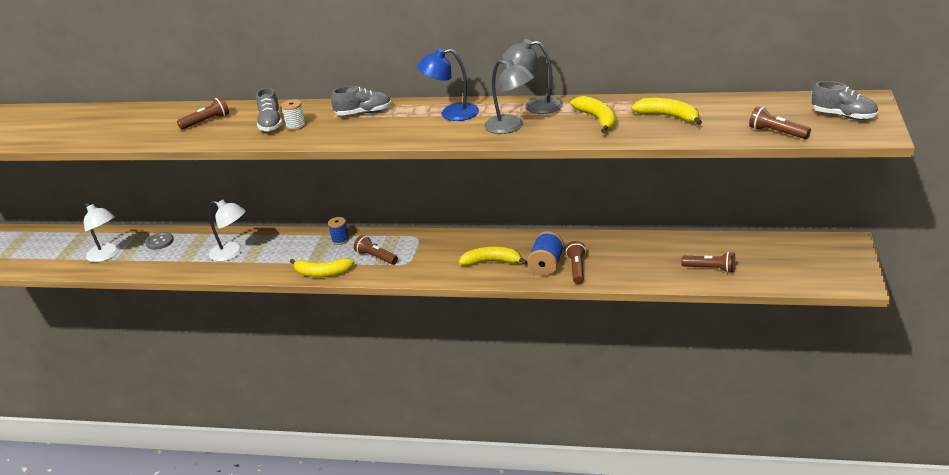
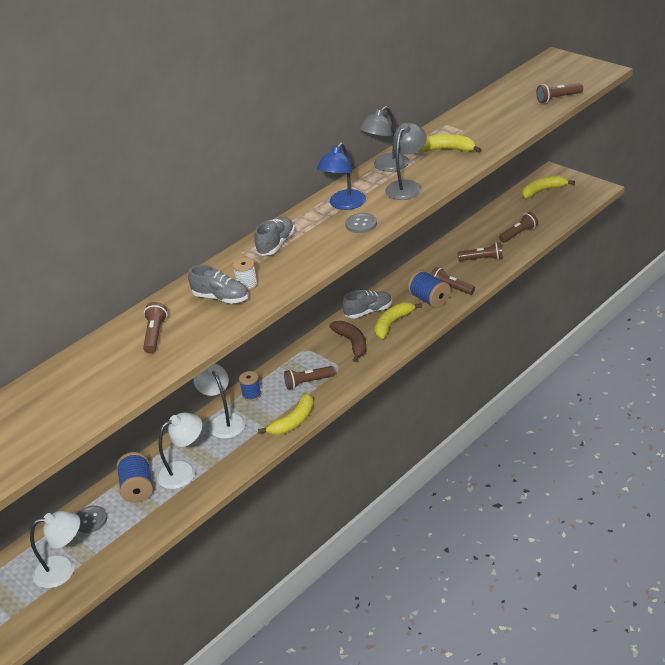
camera: 55 degrees left, 5 degrees up
(202, 244) = (137, 488): none -> blue spool
(300, 243) = (223, 421): none -> white lamp
(427, 132) = (361, 224): none -> grey button
(446, 254) = (352, 343): none -> brown banana
(510, 127) = (407, 186): grey lamp -> grey lamp turned 45 degrees counterclockwise
(642, 266) = (482, 259): none -> brown flashlight
(668, 117) = (482, 124): yellow banana -> yellow banana (543, 191)
(843, 116) = (565, 71): grey shoe -> grey shoe (368, 311)

